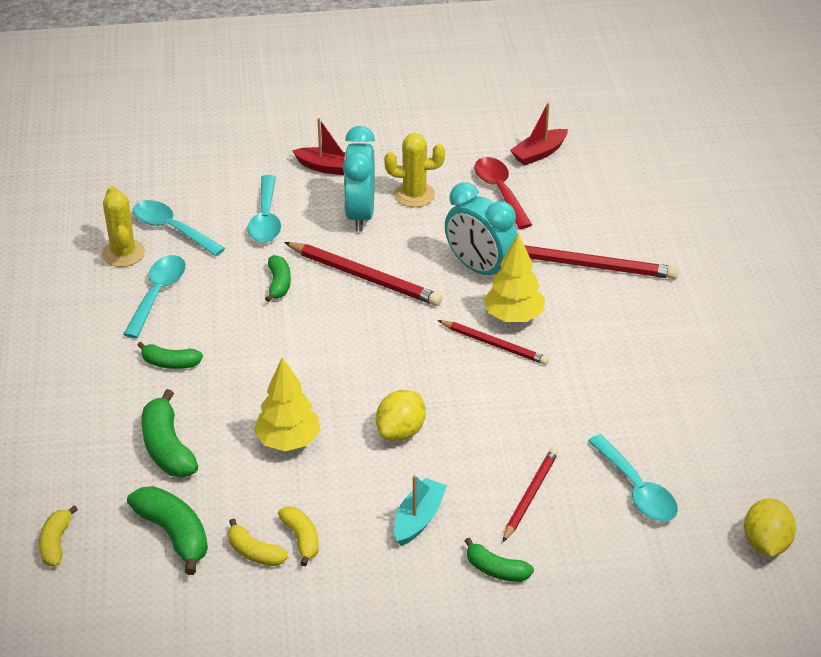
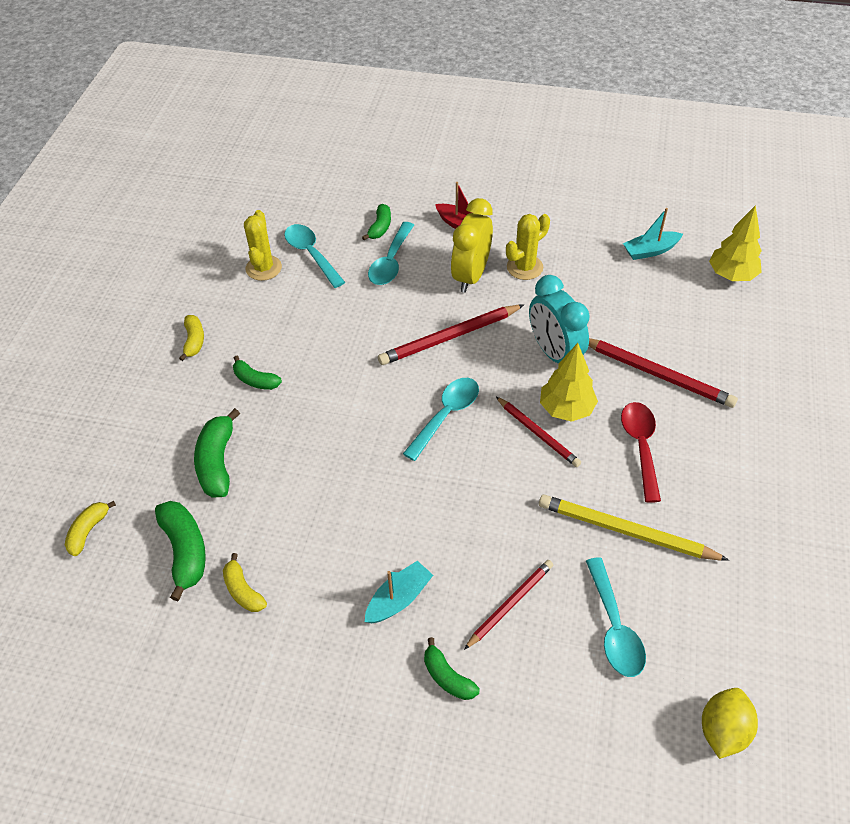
camera: 20 degrees right, 10 degrees up
(158, 294) = (274, 312): turquoise spoon -> turquoise spoon (446, 415)
(279, 284) = (376, 326): green banana -> green banana (380, 227)
(288, 441) = (319, 484): yellow tree -> yellow tree (731, 275)
(301, 539) = (288, 588): yellow banana -> yellow banana (194, 341)
(360, 214) = (471, 276): turquoise clock -> yellow clock
(364, 277) = (450, 337): red pencil -> red pencil turned 105 degrees clockwise
(401, 431) = (419, 501): yellow lemon -> none
(414, 195) = (524, 267): yellow cactus -> yellow cactus turned 60 degrees counterclockwise
(500, 191) = (601, 280): red spoon -> red spoon (640, 447)
(539, 153) = (650, 251): red boat -> turquoise boat
(616, 408) = (626, 531): none -> yellow pencil

